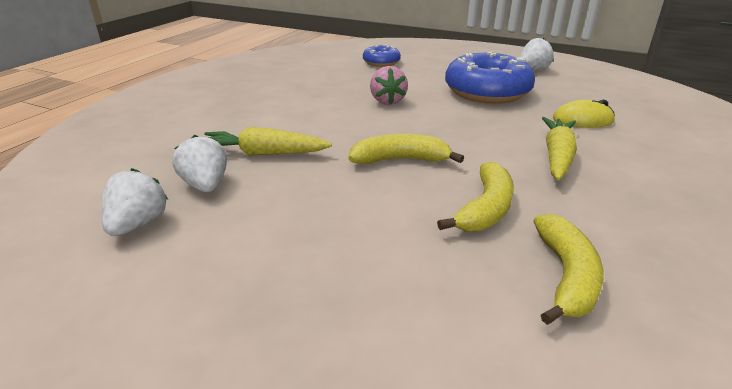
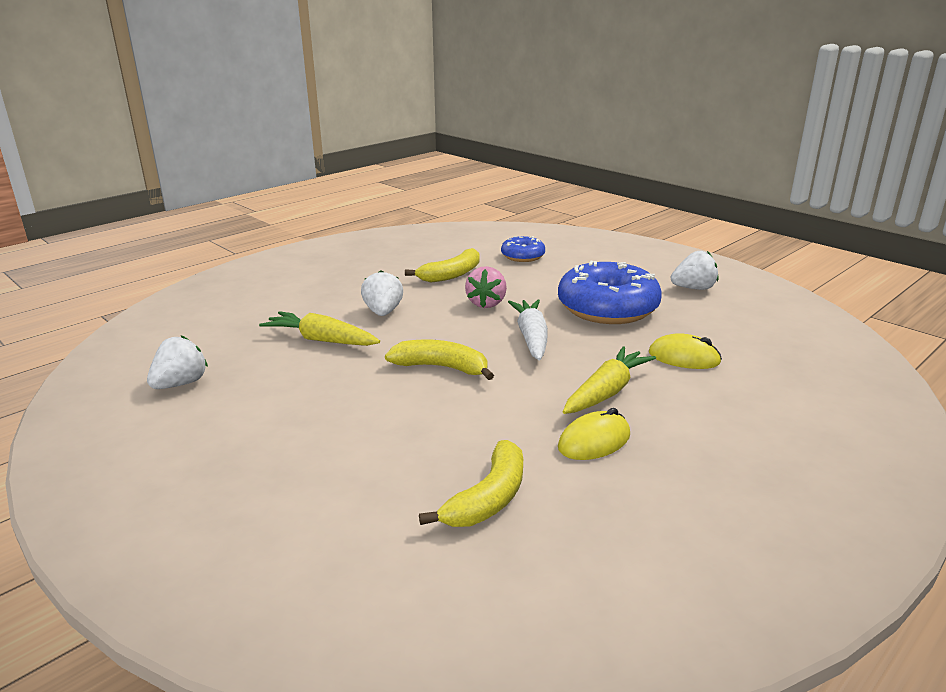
camera: 20 degrees right, 5 degrees down
(206, 185) = (253, 361): white strawberry -> white strawberry (383, 312)
(451, 122) = (531, 337): none -> white carrot
(485, 209) = (476, 428): yellow banana -> yellow banana (451, 274)
(594, 200) = (594, 441): none -> yellow mouse

